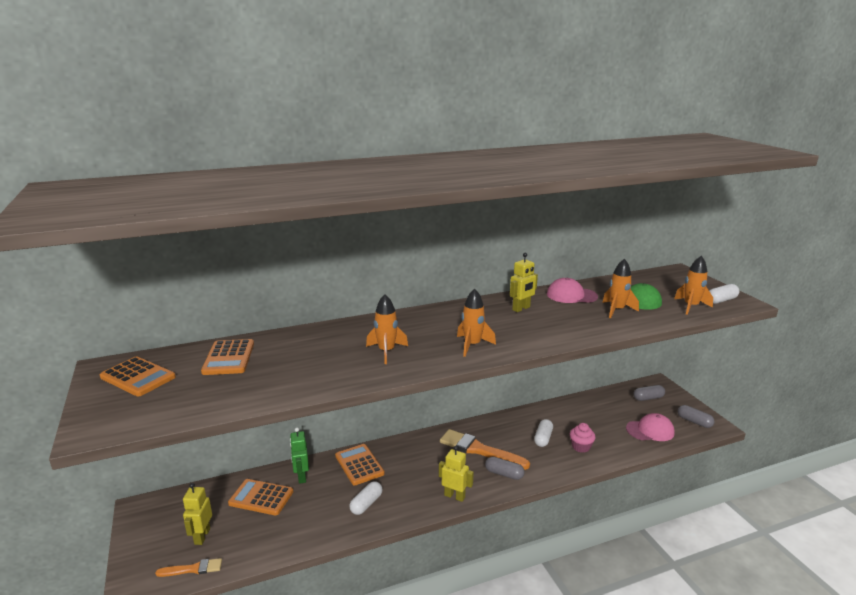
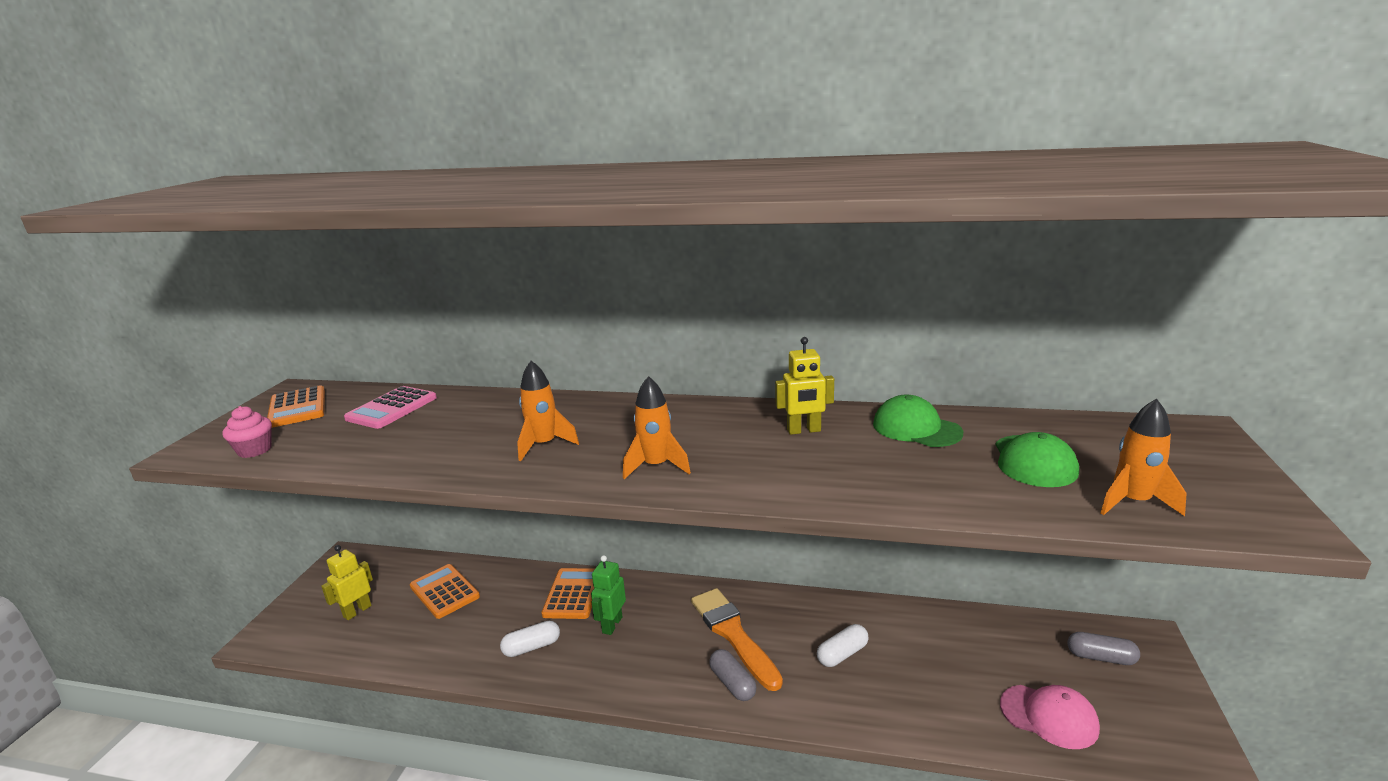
camera: 35 degrees right, 0 degrees up
(193, 569) = (316, 643): orange brush -> none
(229, 358) = (392, 408): orange calculator -> pink calculator
(301, 477) = (503, 584): green robot -> green robot (612, 625)
(454, 496) = (638, 685): yellow robot -> none
(571, 295) = (916, 428): pink cap -> green cap
(581, 447) = (891, 692): pink cupcake -> pink cupcake (254, 450)
(617, 310) = (964, 471): orange rocket -> none
(694, 422) = (1162, 737): grey capsule -> none
(721, 300) = (1227, 507): white capsule -> none

